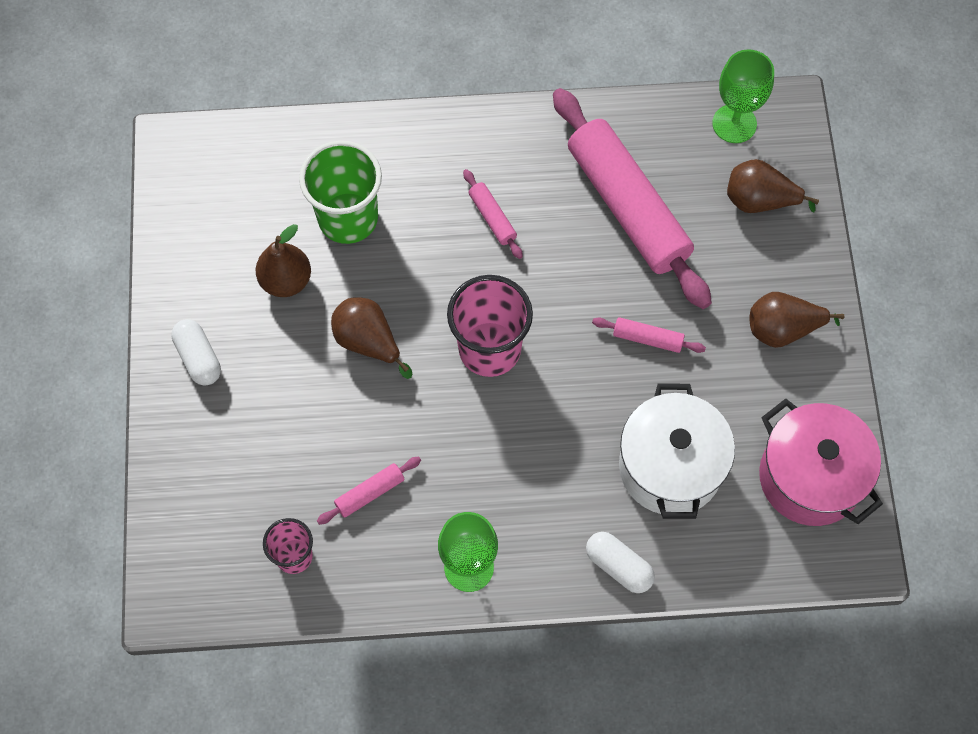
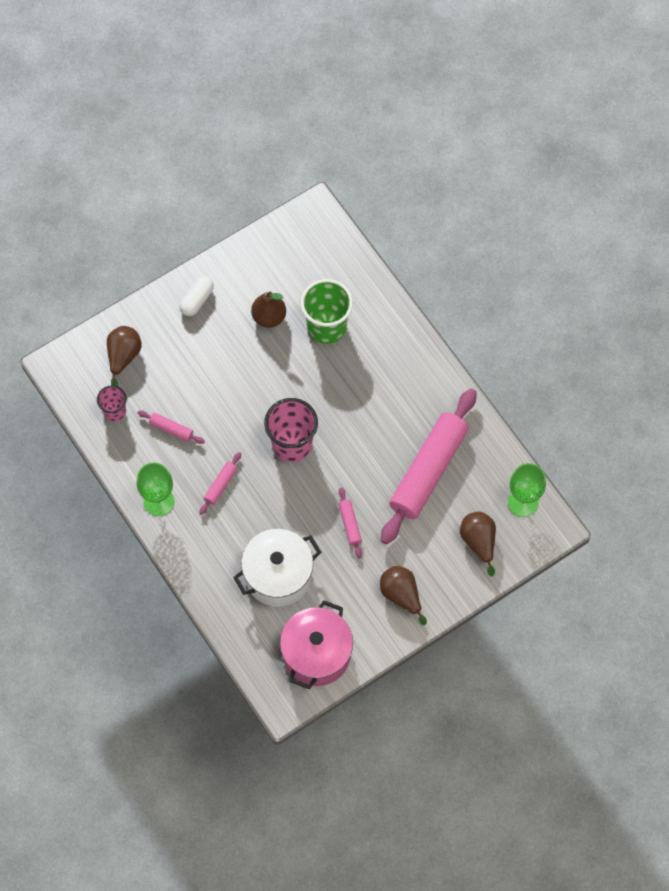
camera: 60 degrees right, 0 degrees up
(368, 342) = (258, 379): brown pear -> brown pear (123, 356)
(492, 218) = (375, 402): pink rolling pin -> pink rolling pin (220, 485)
(618, 566) = (204, 578): white capsule -> none

